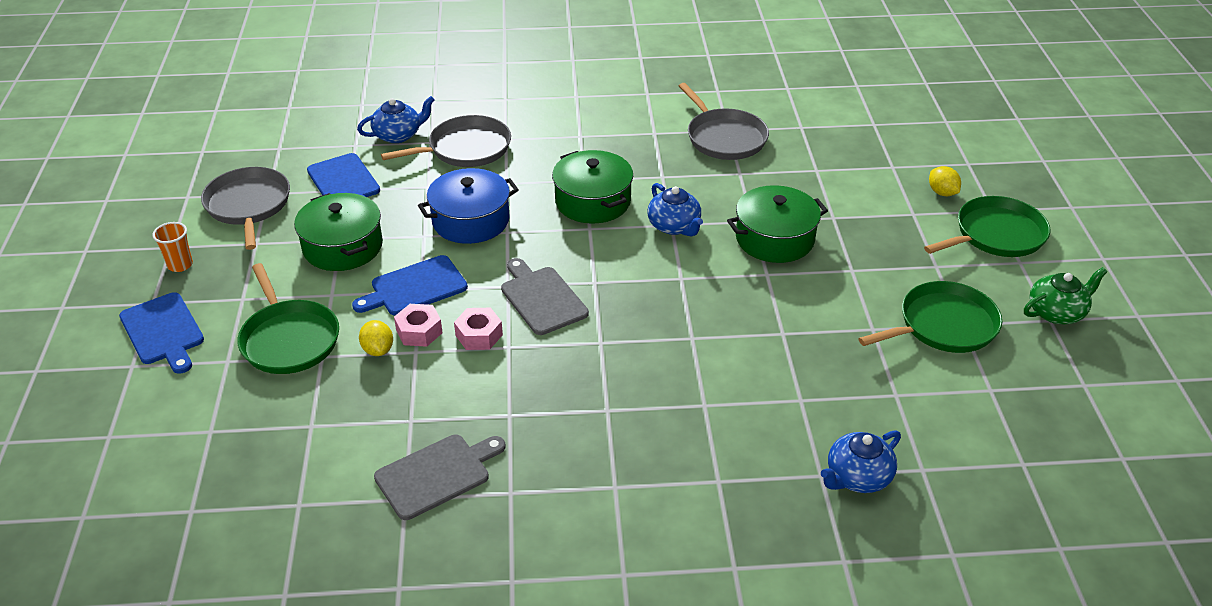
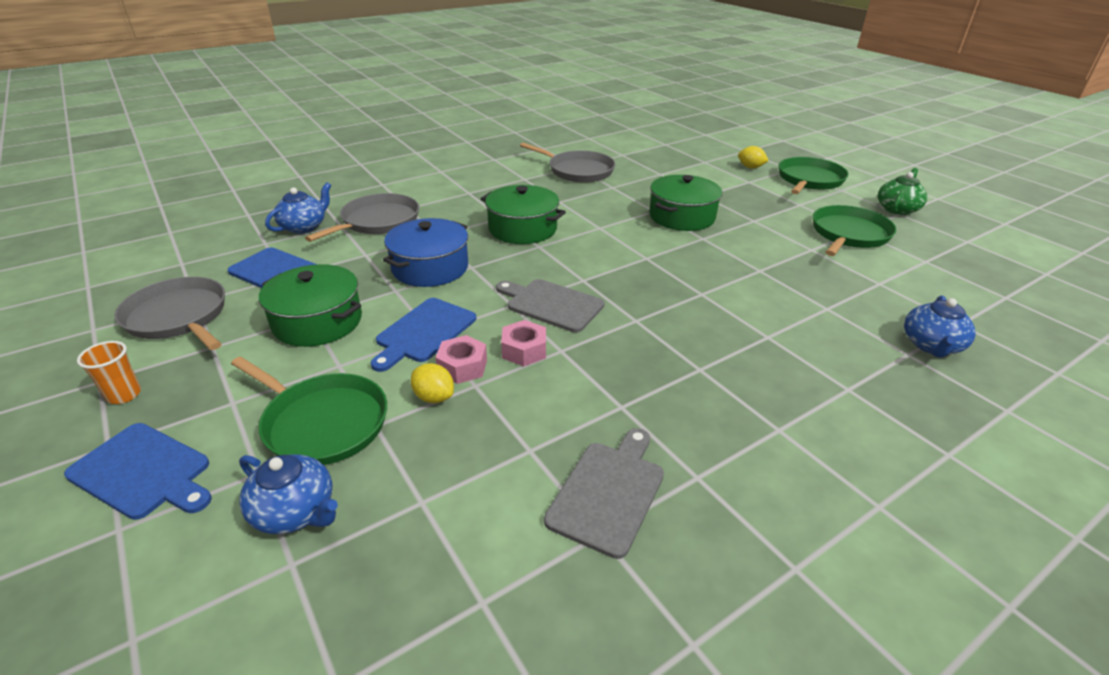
camera: 30 degrees left, 5 degrees down
(674, 226) = (603, 228): blue teapot -> blue teapot (295, 511)

